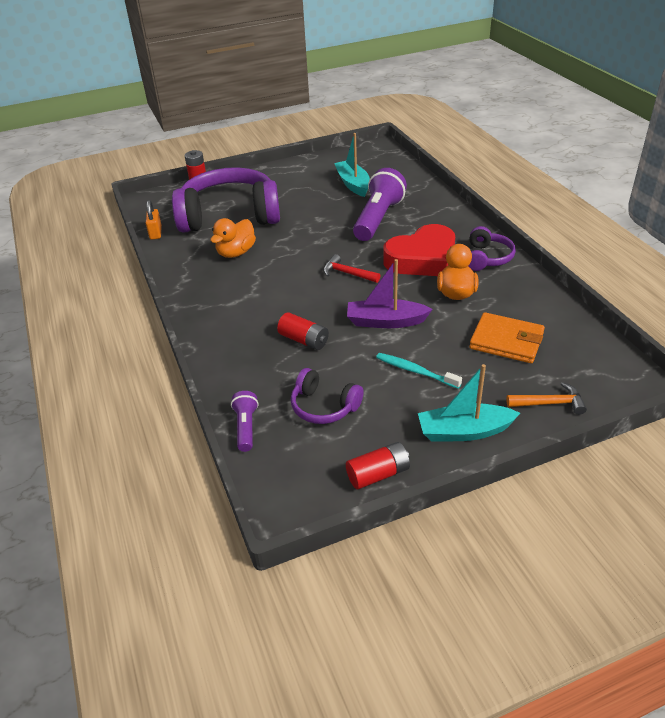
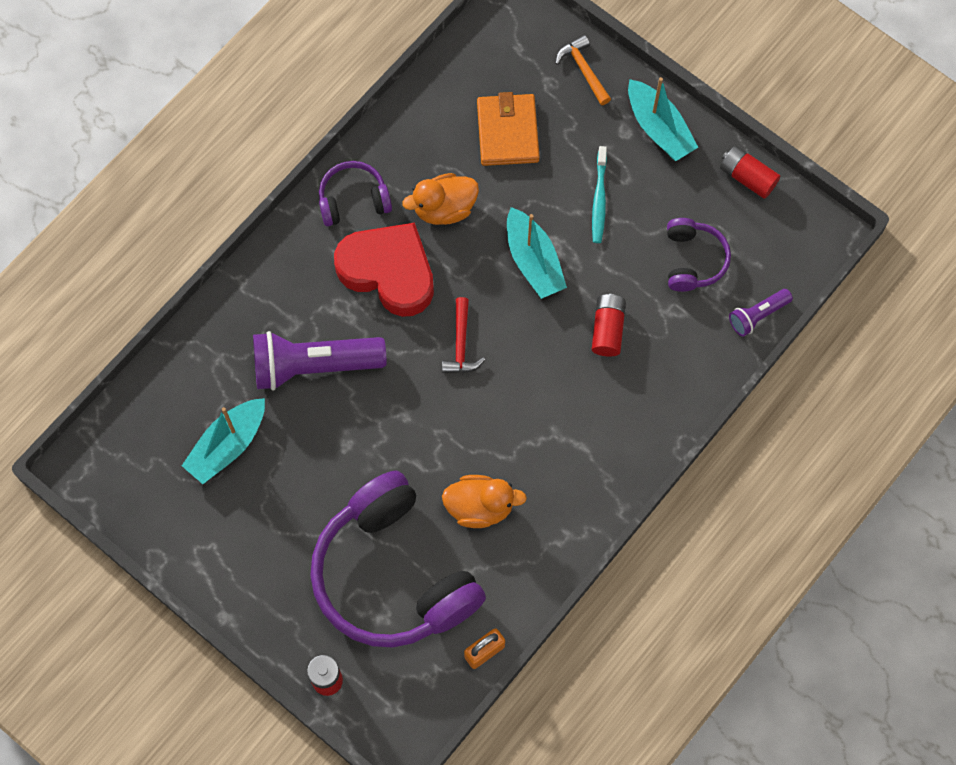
camera: 120 degrees left, 30 degrees up
(385, 321) = (533, 261): purple boat -> turquoise boat

